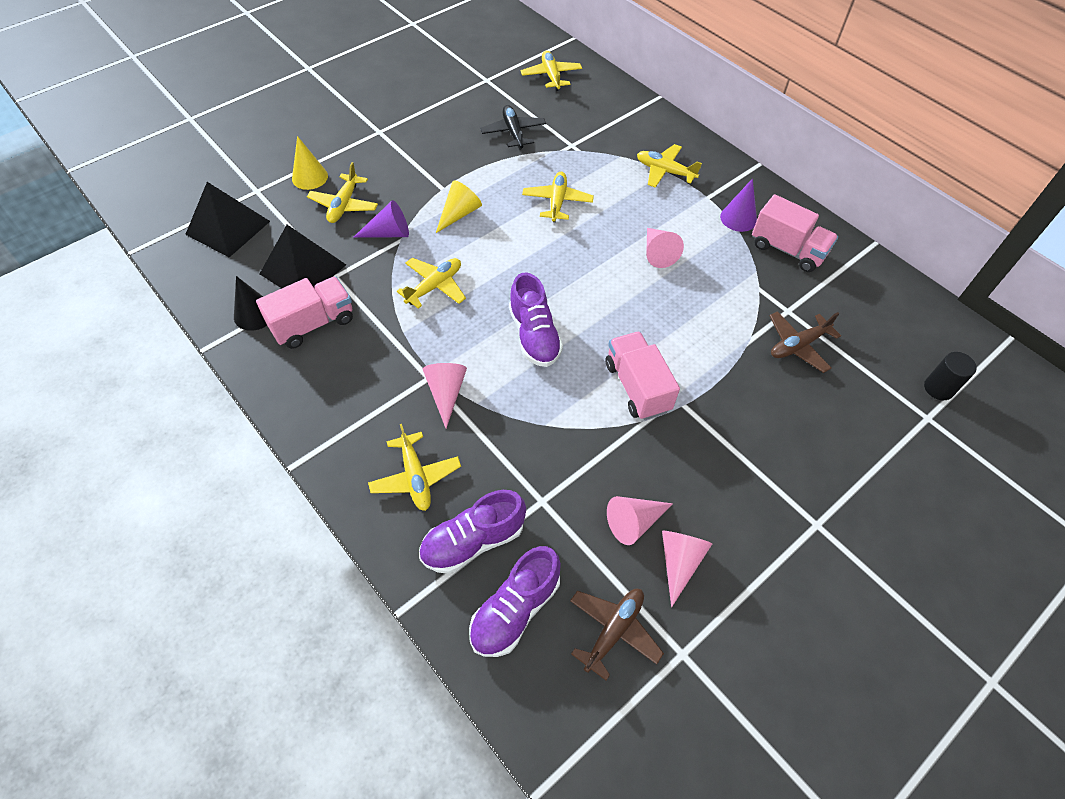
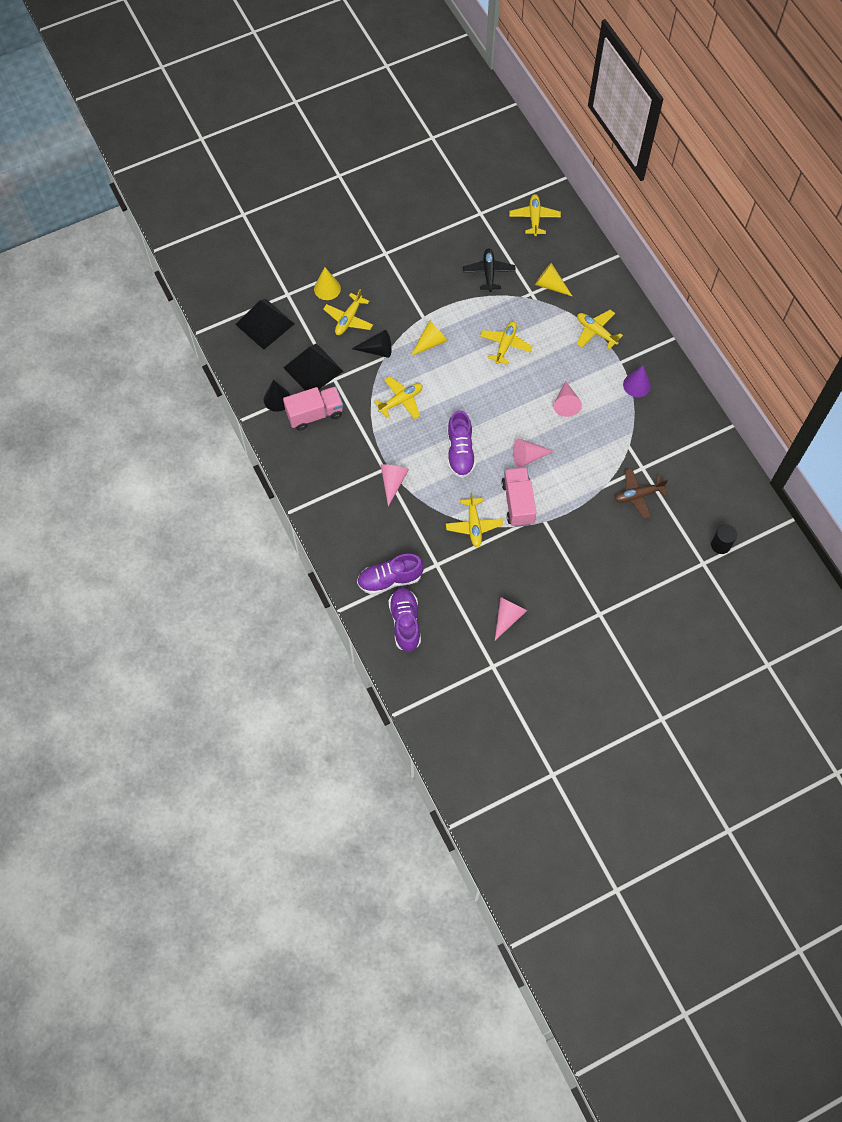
camera: 15 degrees right, 10 degrees up
(389, 233) = (377, 350): purple cone -> black cone
(415, 477) = (363, 533): yellow plane -> yellow plane (474, 525)
(515, 610) = (405, 622): purple shoe -> purple shoe turned 120 degrees clockwise
(591, 134) = (550, 285): none -> yellow cone
(613, 631) = (457, 646): brown plane -> none
(634, 522) = (488, 589): pink cone -> pink cone (528, 456)
(787, 249) = (663, 419): pink truck -> none

